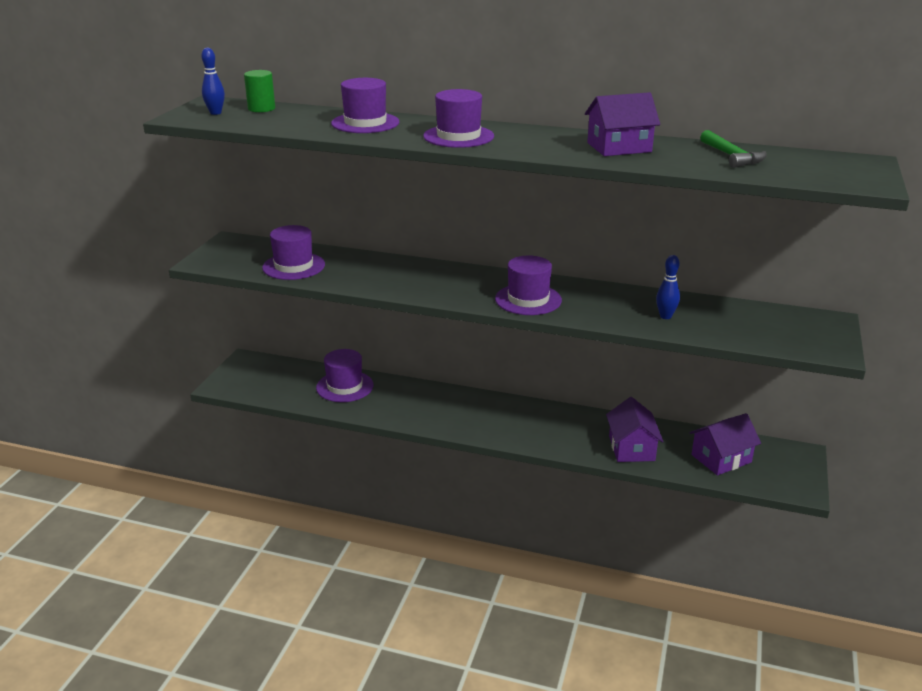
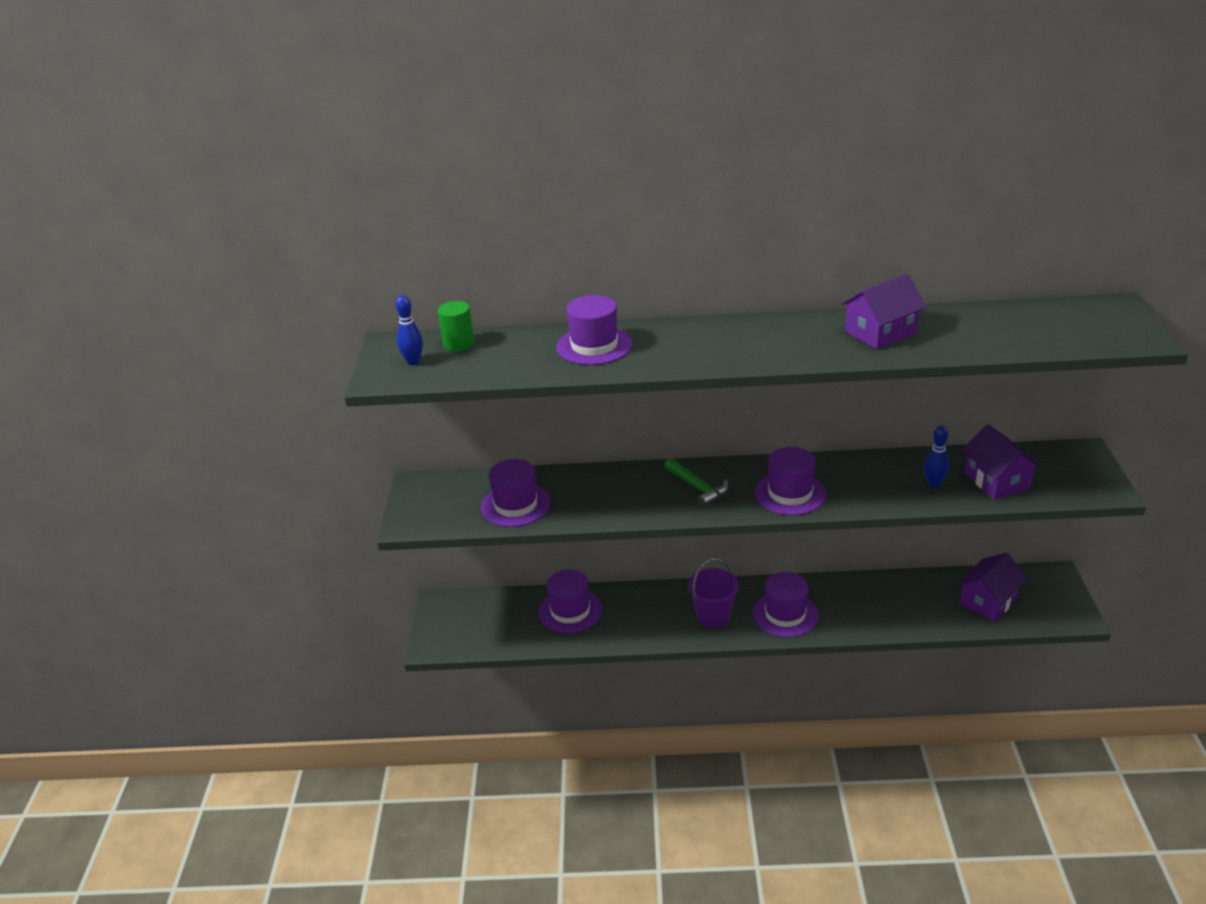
camera: 15 degrees left, 5 degrees up
(458, 136) = (710, 348): purple hat -> purple hat (785, 614)
(461, 416) = (713, 616): none -> purple bucket
(631, 448) = (900, 611): purple house -> purple house (997, 481)
(732, 156) = (995, 324): green hammer -> green hammer (698, 488)

